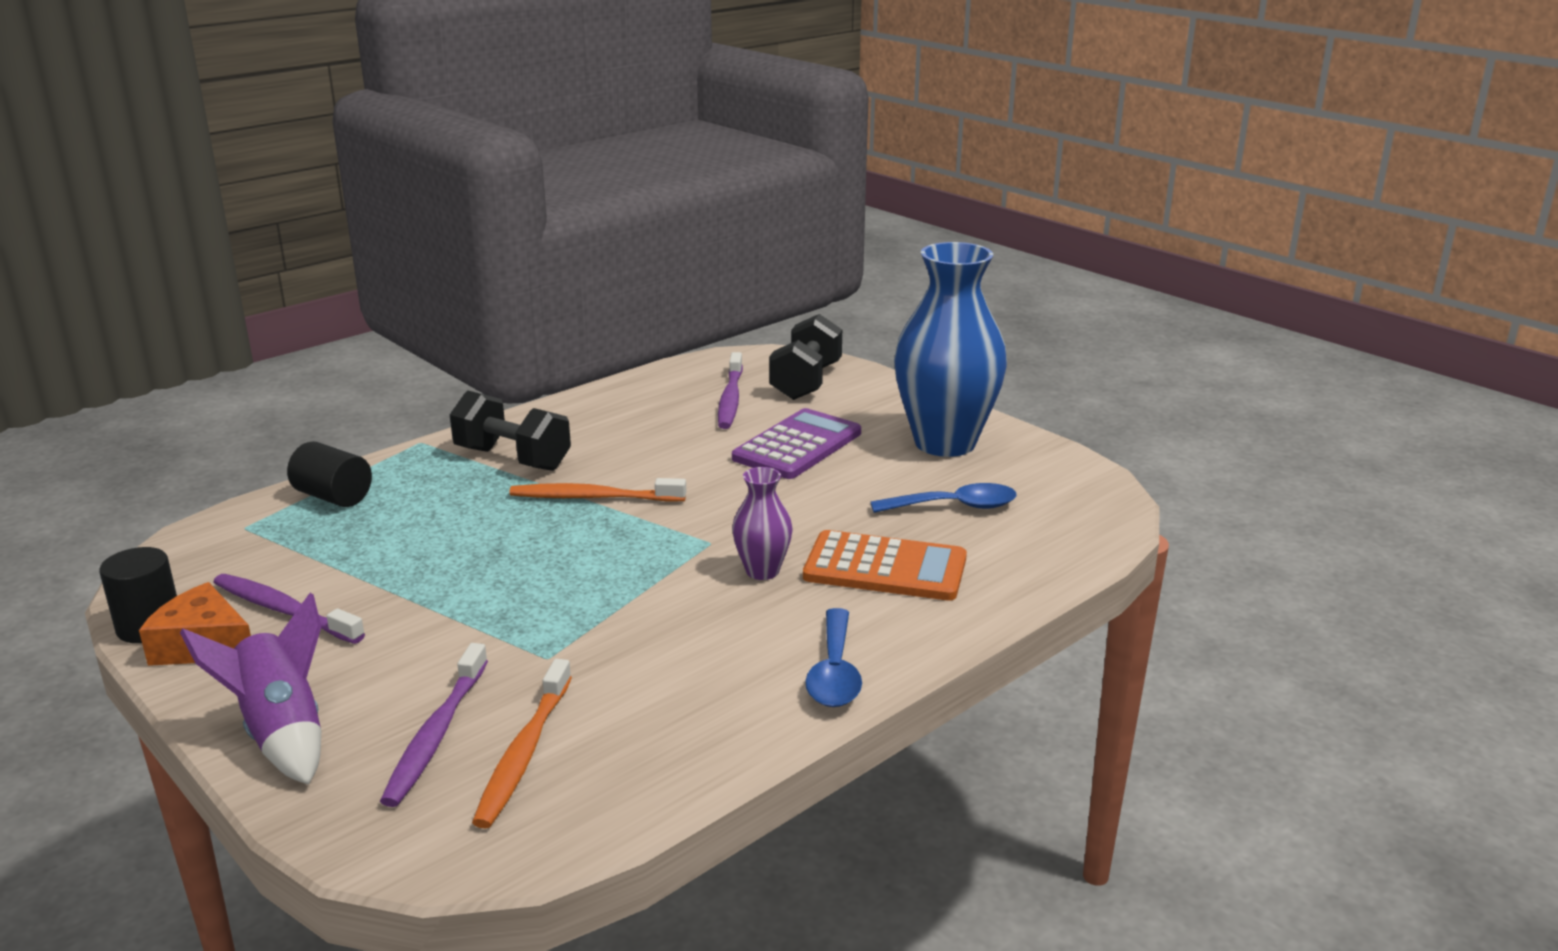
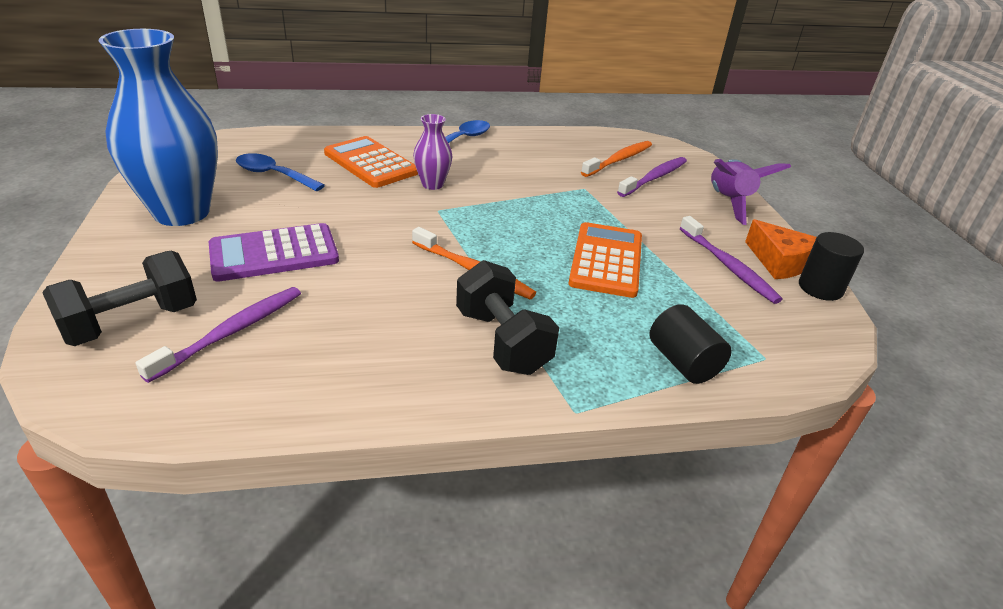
camera: 150 degrees left, 10 degrees up
(453, 560) = (606, 260): none -> orange calculator

